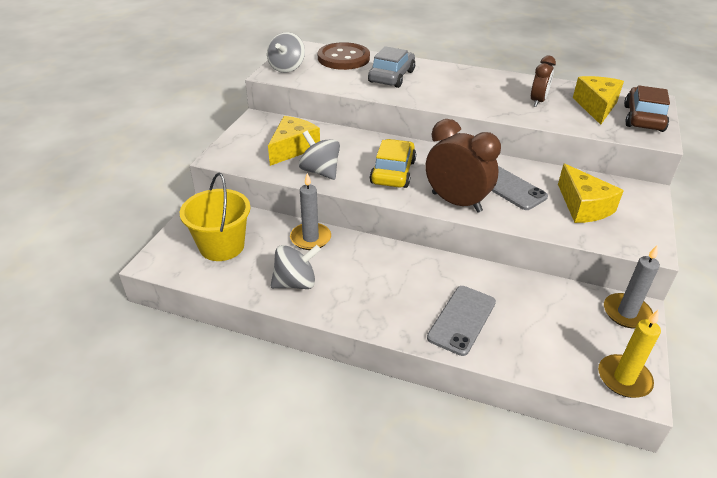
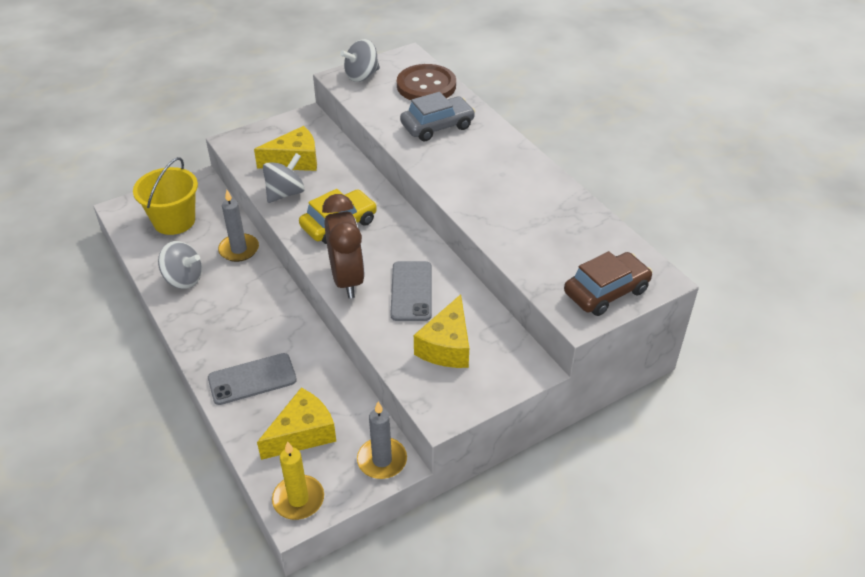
camera: 40 degrees right, 5 degrees up
(320, 171) = (285, 193): grey spinning top -> grey spinning top turned 45 degrees clockwise
(537, 101) = (530, 219): brown clock -> none
(596, 107) = (580, 254): yellow cheese -> yellow cheese (302, 433)

